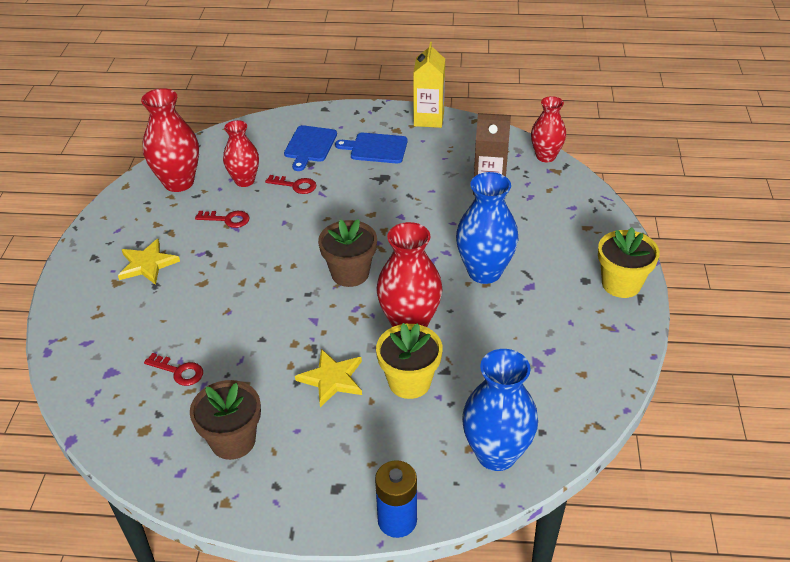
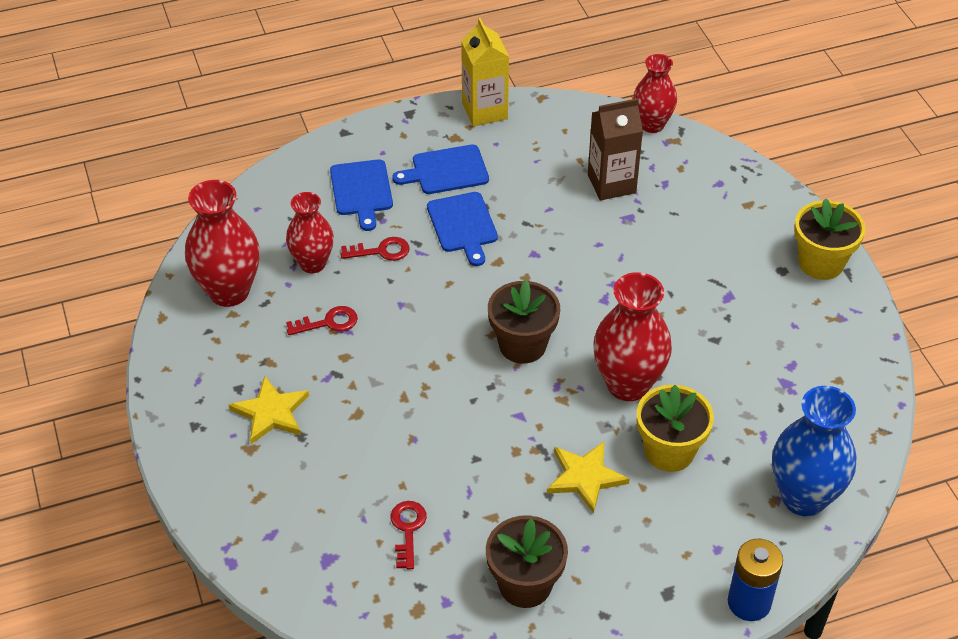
camera: 25 degrees left, 5 degrees up
(179, 371) = (407, 529): red key -> red key turned 90 degrees counterclockwise
(363, 185) = (463, 225): none -> blue cutting board
(484, 272) = (670, 295): blue vase -> none

